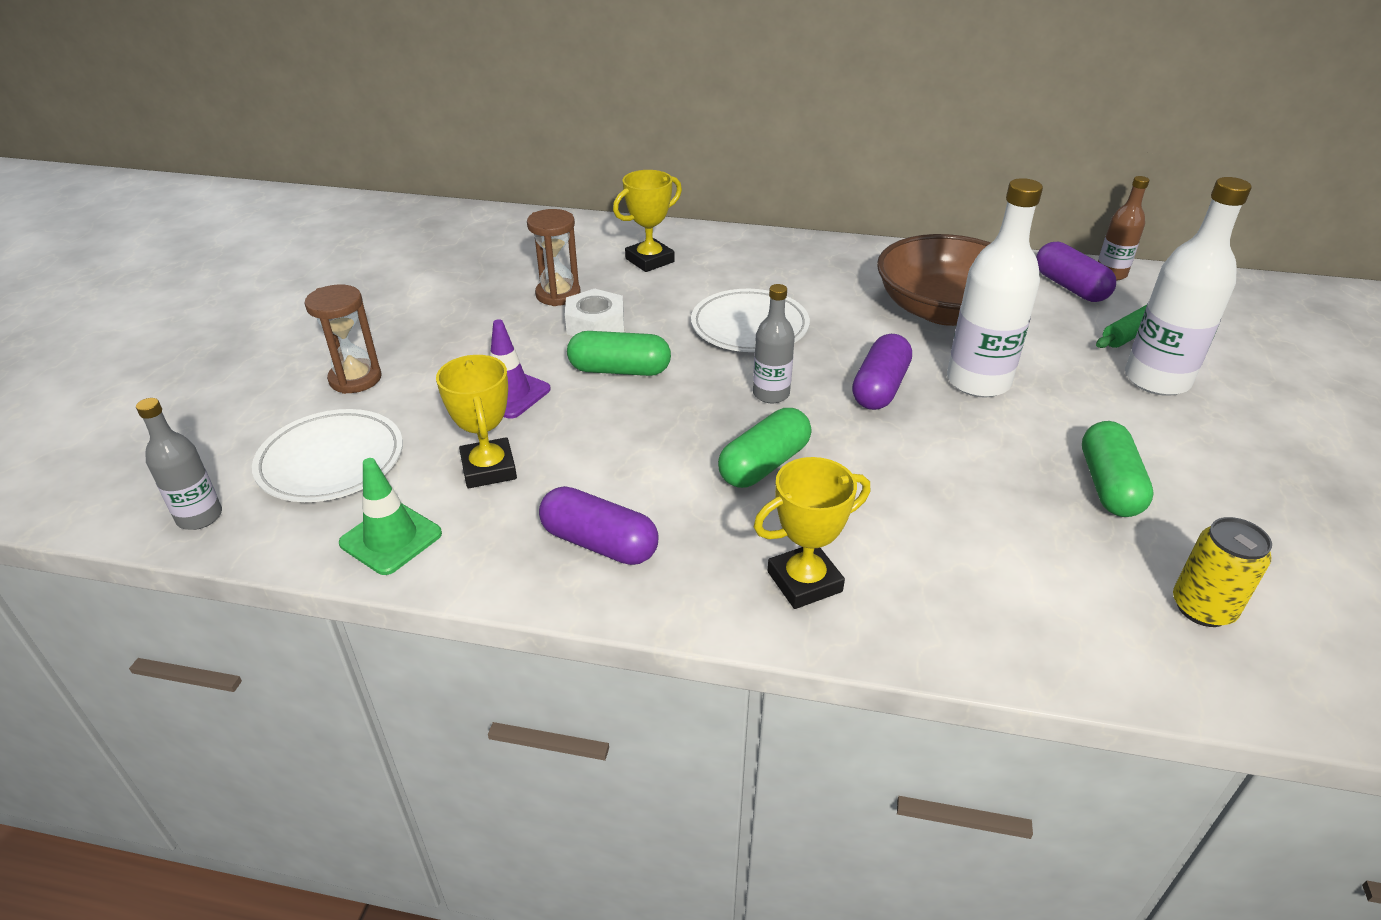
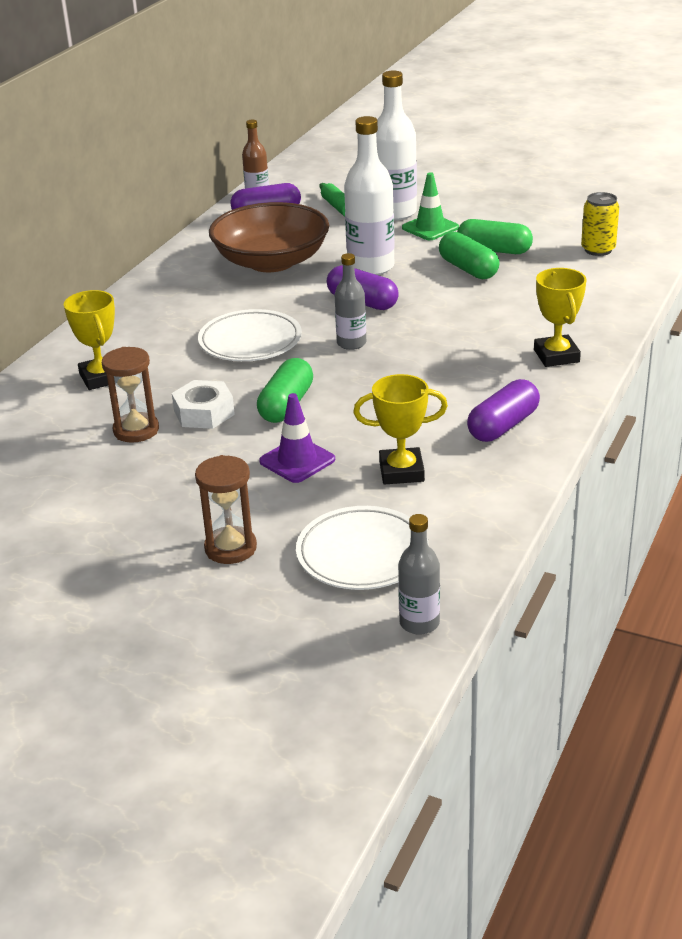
camera: 75 degrees left, 5 degrees down
(391, 538) = (475, 517): green traffic cone -> green traffic cone (430, 228)
(764, 464) = (436, 356): green capsule -> green capsule (468, 269)

